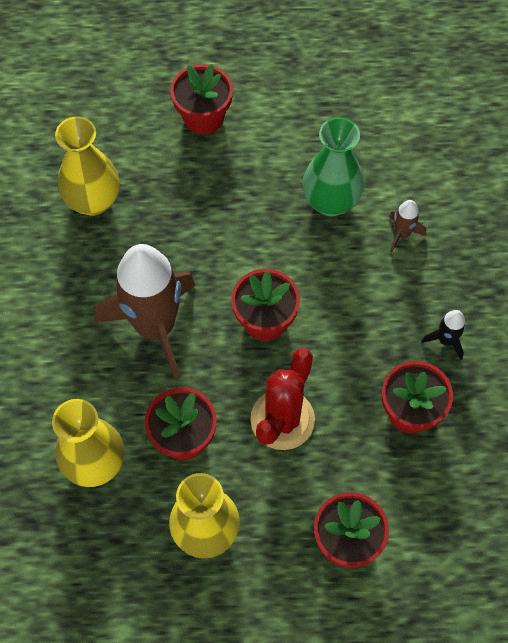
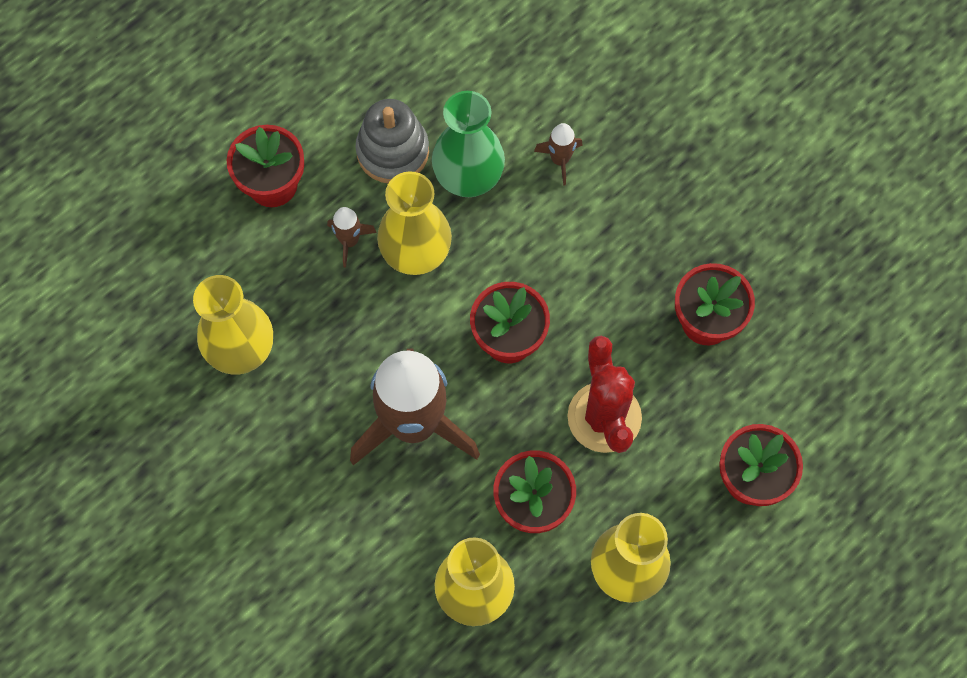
camera: 40 degrees left, 5 degrees up
(219, 185) = (349, 241): none -> brown rocket
(254, 223) = (416, 253): none -> yellow vase
(296, 151) = (392, 151): none -> grey stacking toy
(446, 340) = (682, 231): black rocket -> none

